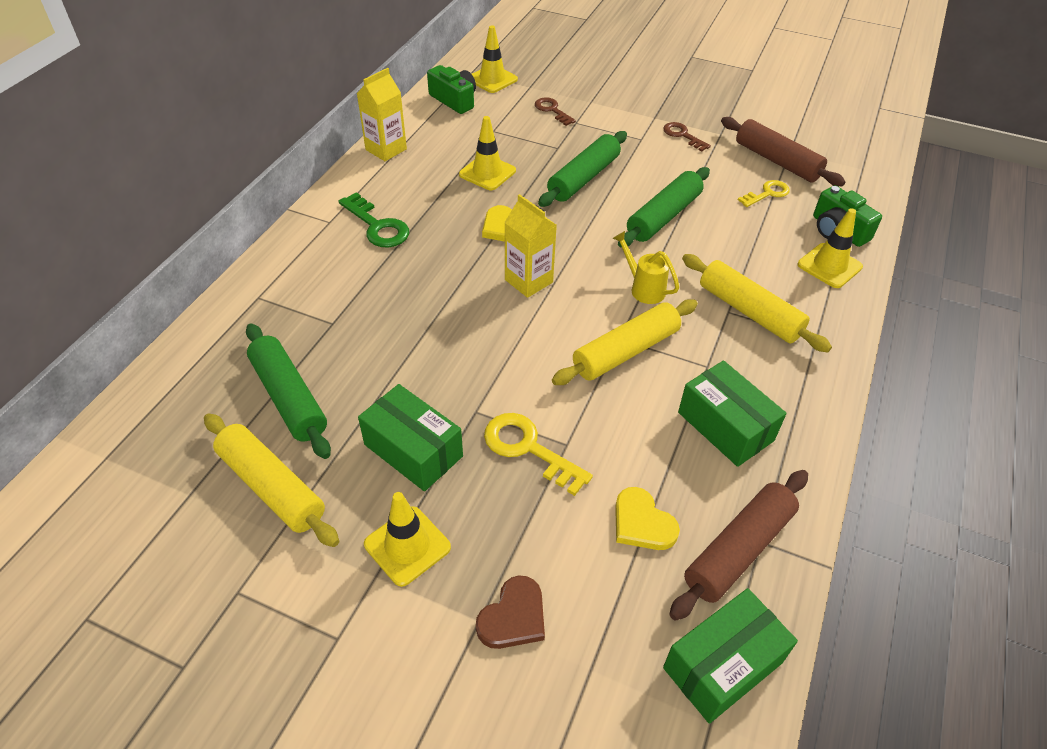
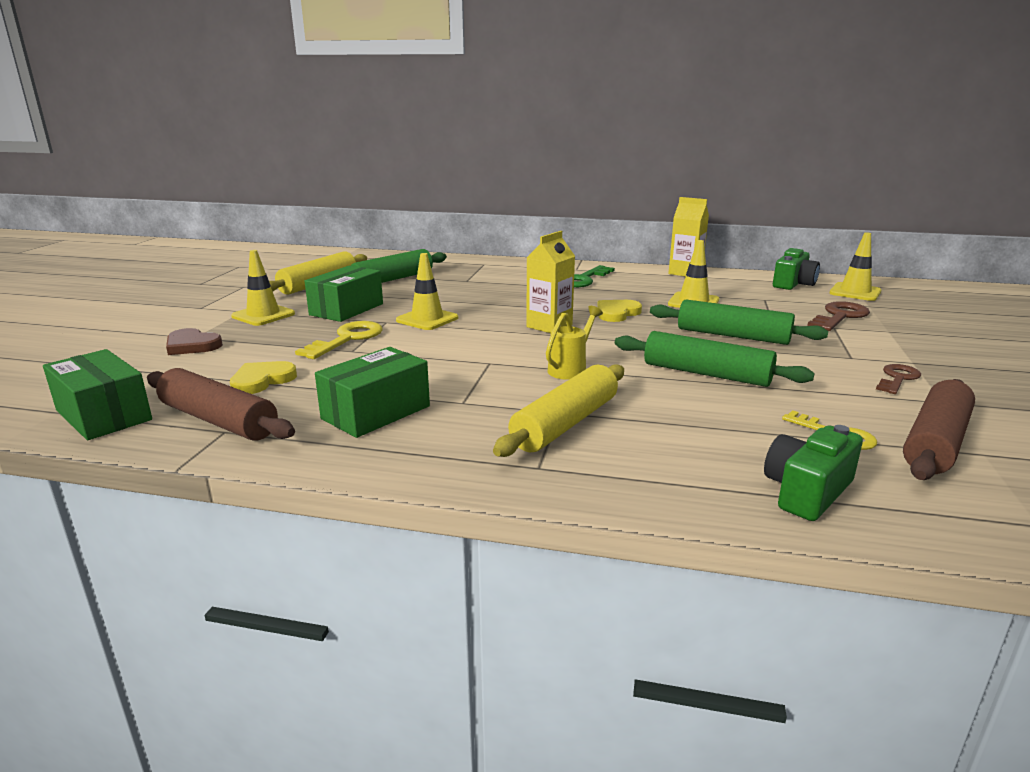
camera: 80 degrees right, 25 degrees down
(552, 110) = (840, 316): brown key -> brown key, size x1.51
(625, 351) = (471, 365): yellow rolling pin -> none
(829, 266) = (706, 481): yellow traffic cone -> yellow traffic cone (427, 319)

